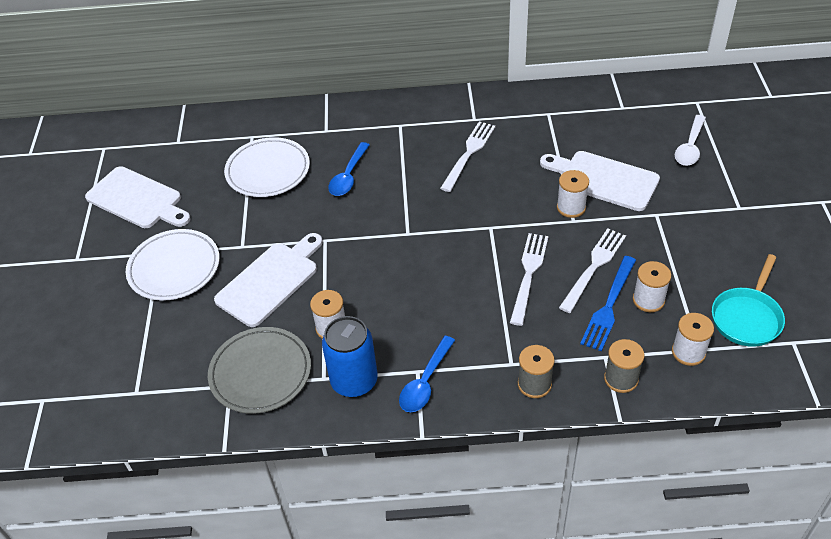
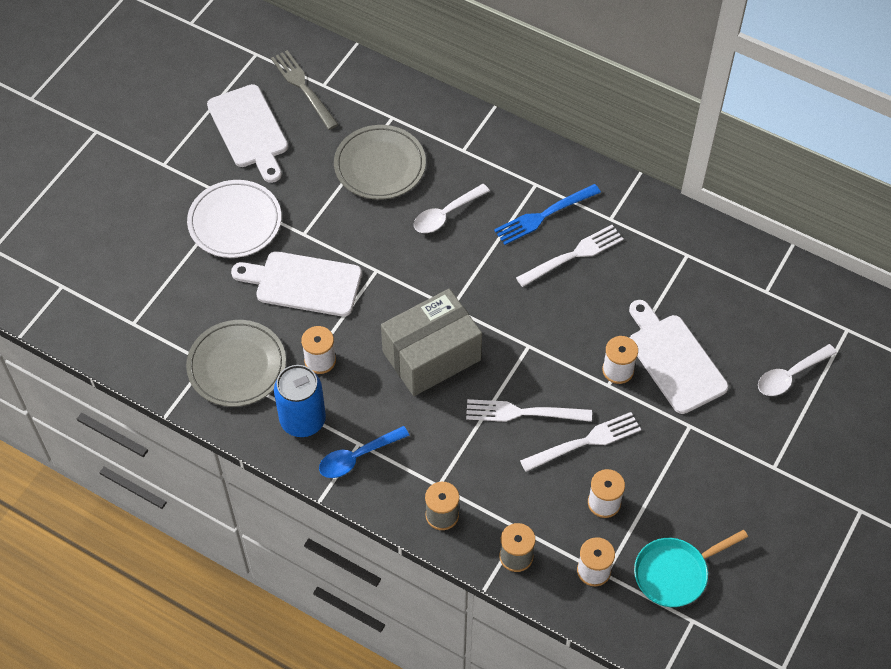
camera: 30 degrees right, 10 degrees up
(161, 151) = (303, 87): none -> grey fork
(268, 171) = (380, 165): white plate -> grey plate
(270, 281) = (303, 283): white cutting board -> white cutting board turned 150 degrees counterclockwise
(348, 176) = (446, 214): blue spoon -> white spoon
(421, 274) = (431, 356): none -> grey box
(528, 274) = (522, 413): white fork -> white fork turned 135 degrees counterclockwise
(609, 306) = (564, 487): blue fork -> blue fork (543, 216)

